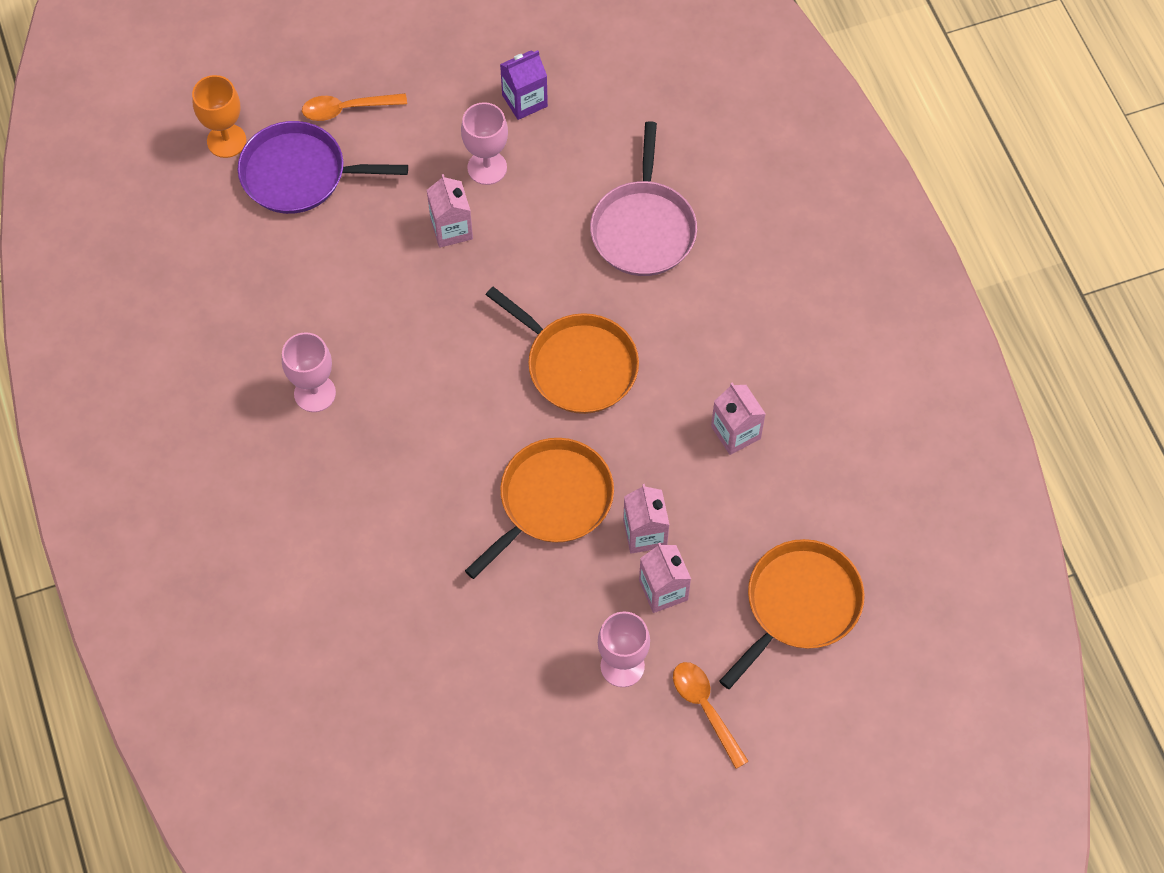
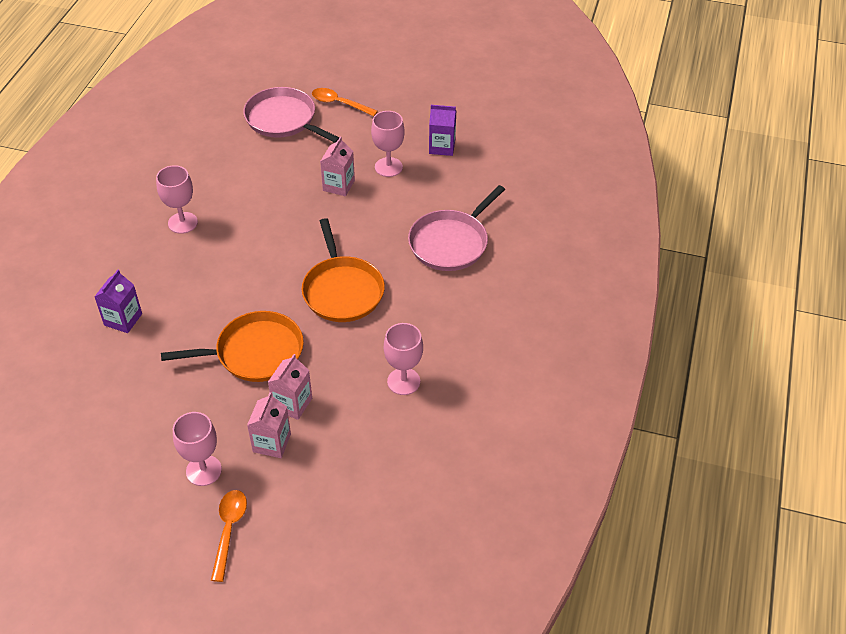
camera: 35 degrees right, 15 degrees down
(226, 141) = (262, 87): orange goblet -> none
(299, 174) = (283, 119): purple pan -> pink pan
(368, 557) = (123, 319): none -> purple carton
(735, 432) = (403, 381): pink carton -> pink goblet
(799, 605) = (349, 507): orange pan -> none

